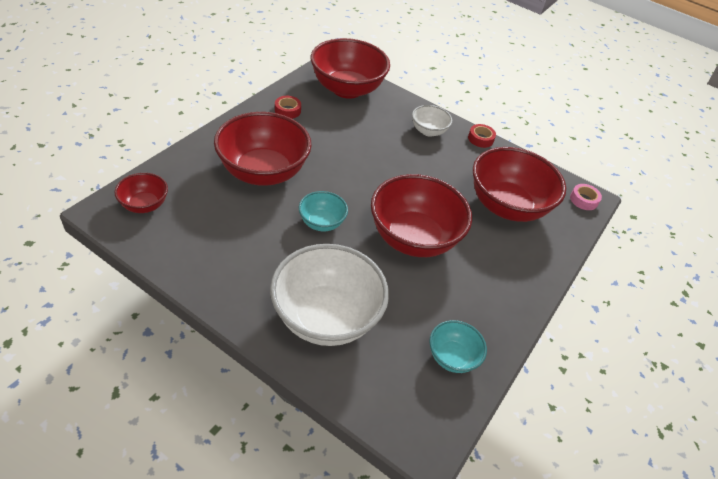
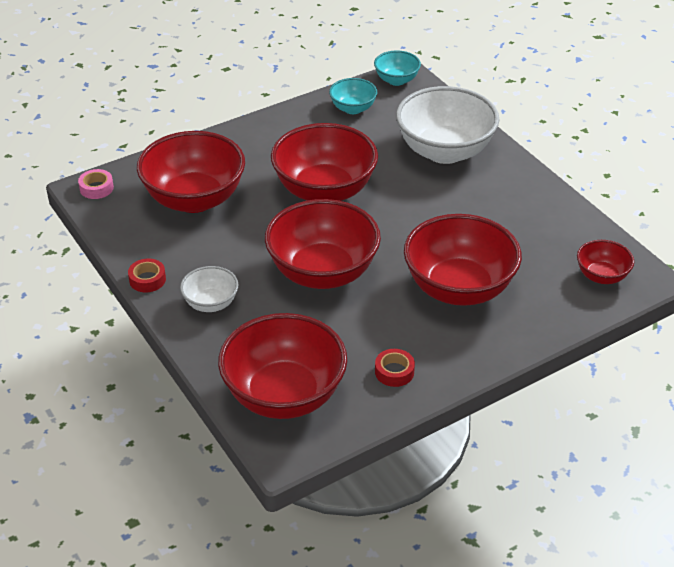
camera: 150 degrees left, 5 degrees down
(322, 223) = (413, 223): turquoise bowl -> turquoise bowl (396, 80)
(370, 165) = (323, 273): none -> red bowl

